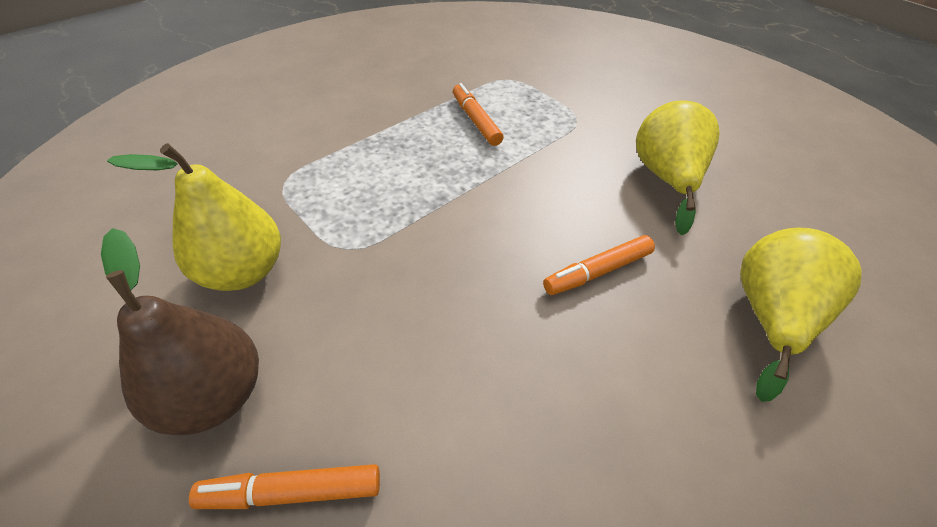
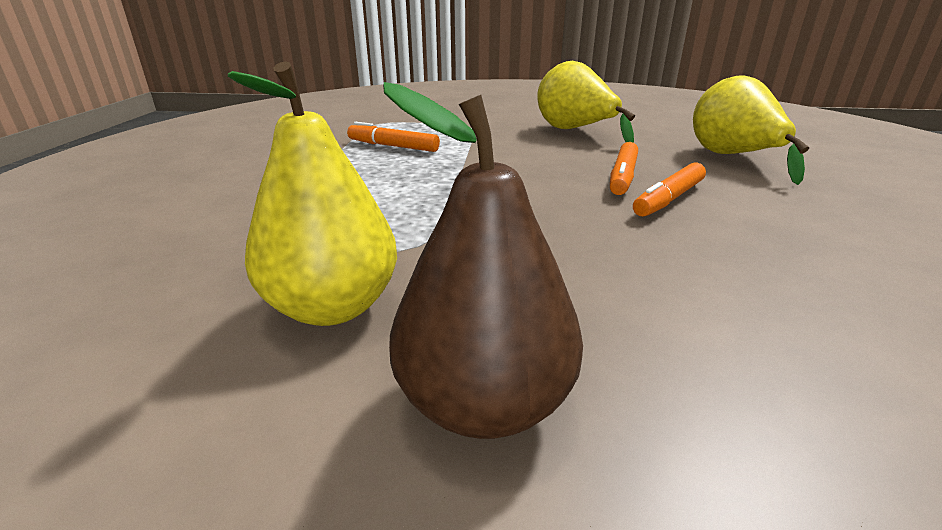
camera: 40 degrees left, 20 degrees down
(293, 491) = (695, 402): orange marker -> orange marker (669, 199)

